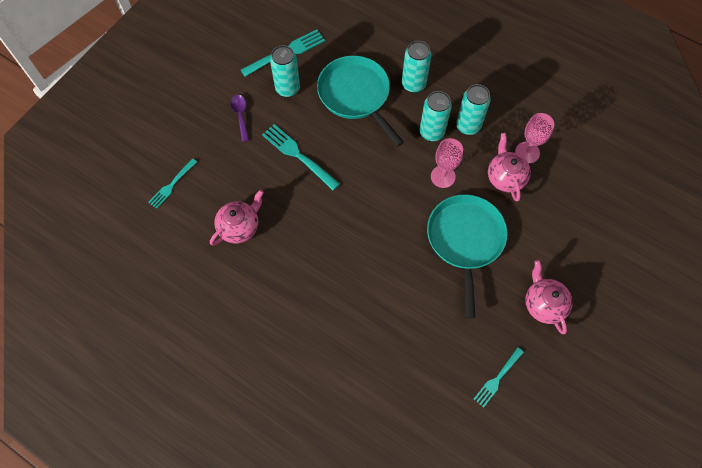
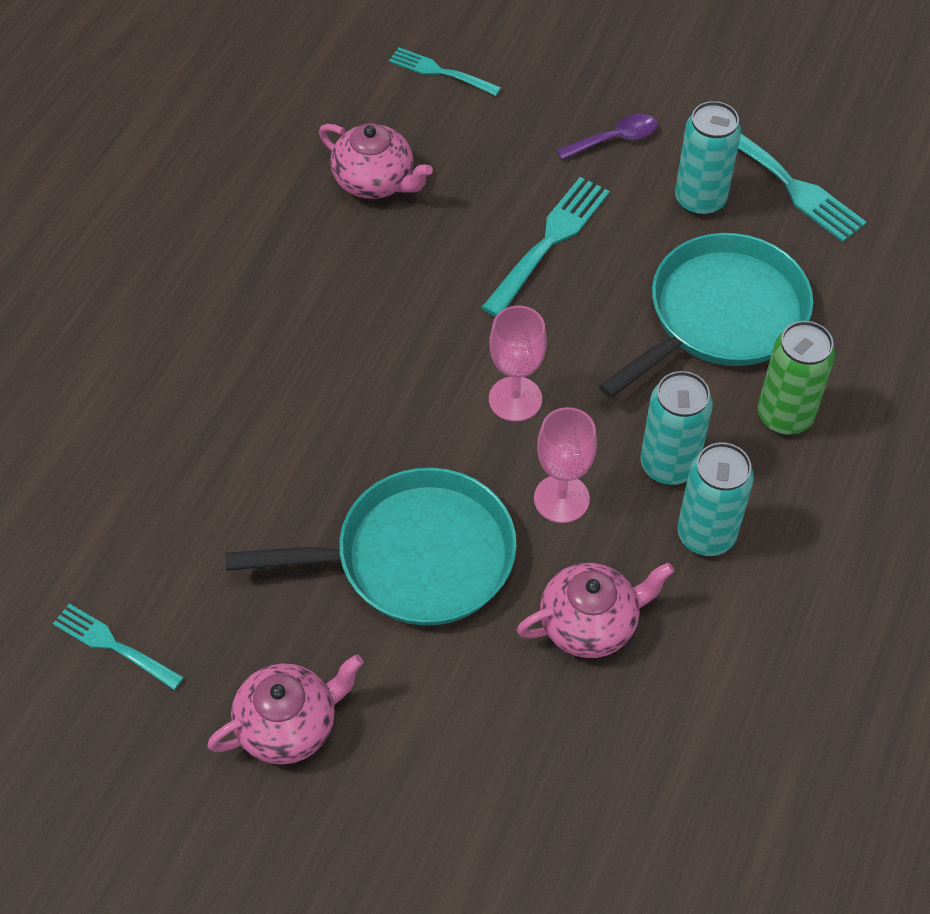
camera: 80 degrees right, 10 degrees down
(413, 84) = (784, 416): turquoise can -> green can
(527, 152) = (669, 665): pink goblet -> pink goblet (515, 399)

